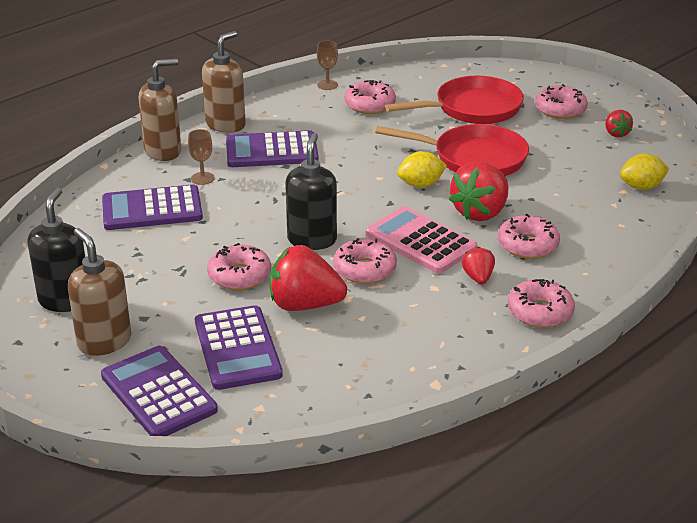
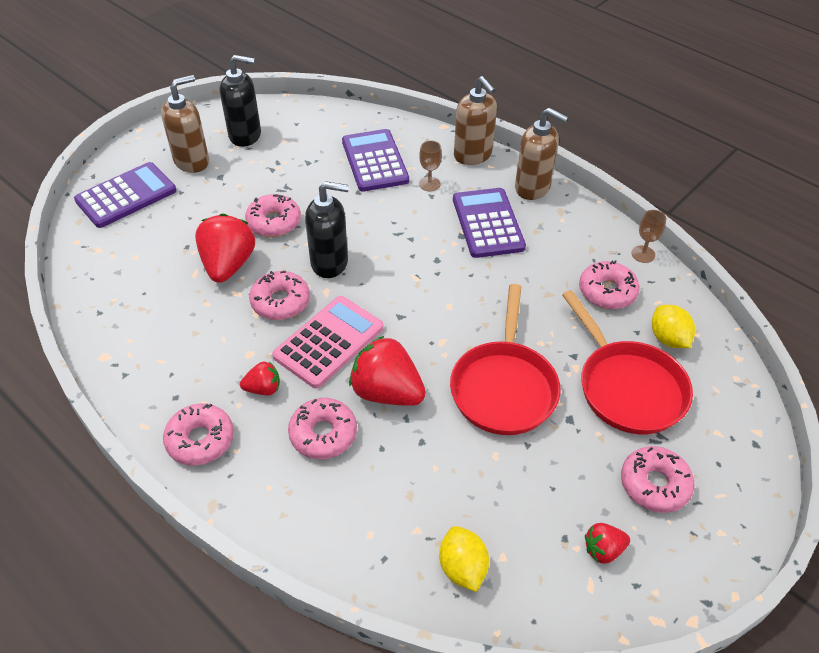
camera: 85 degrees right, 15 degrees up
(237, 348) = (173, 231): purple calculator -> none
(420, 185) = (438, 340): yellow lemon -> yellow lemon (668, 339)

